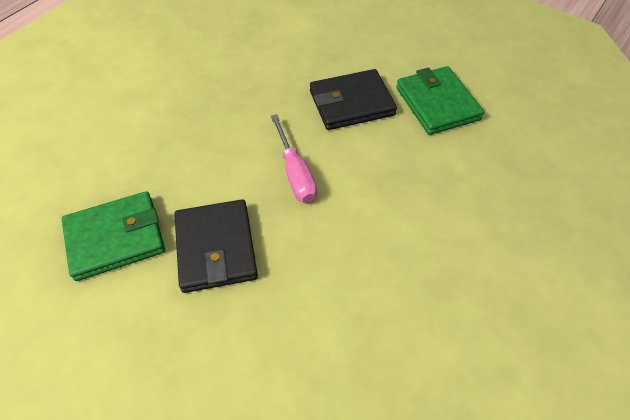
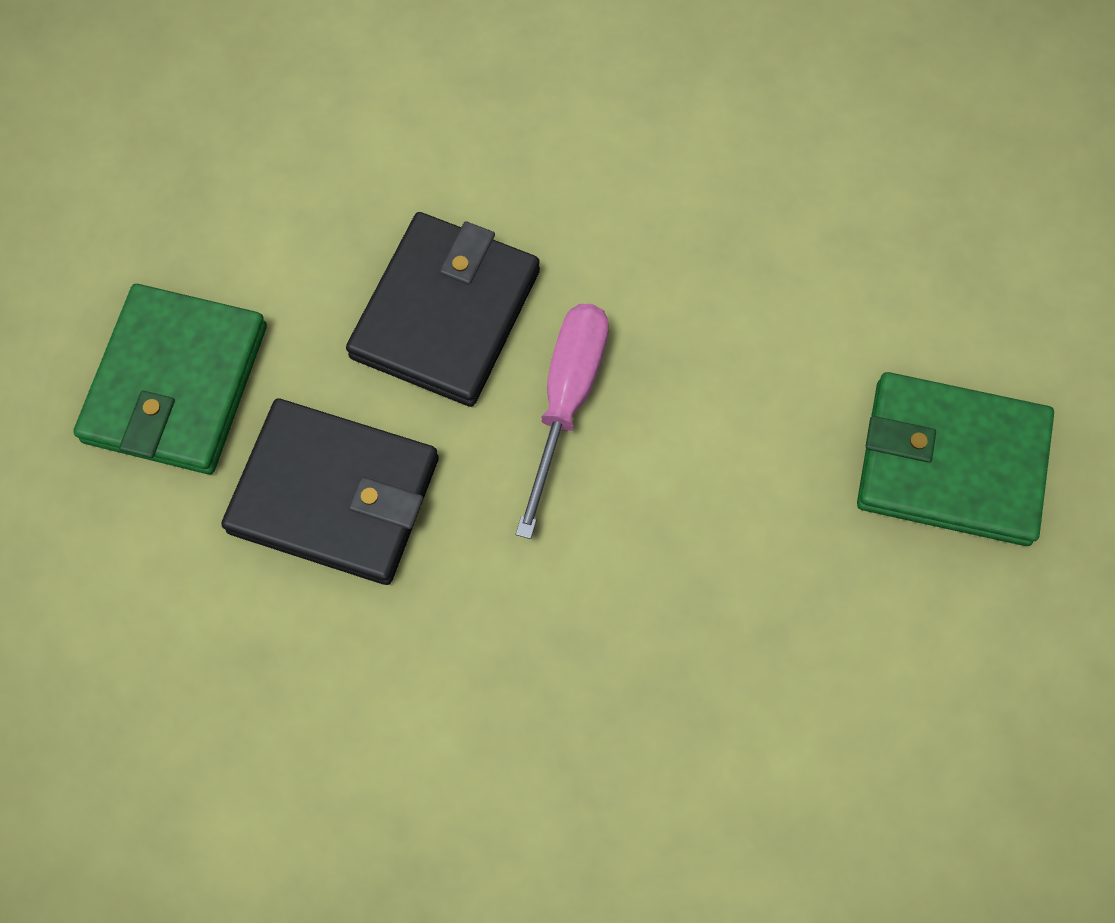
camera: 145 degrees left, 15 degrees up
(216, 248) = (791, 340): black wallet -> black wallet (445, 313)

